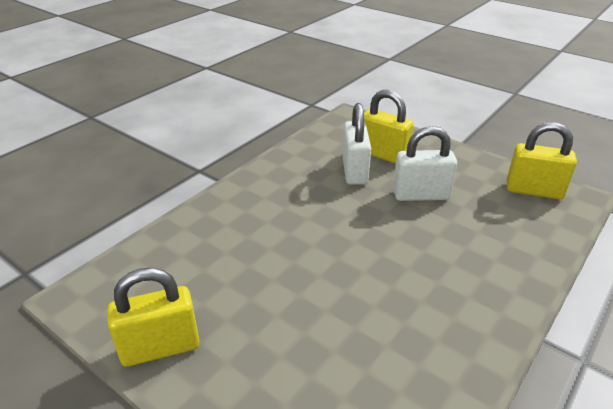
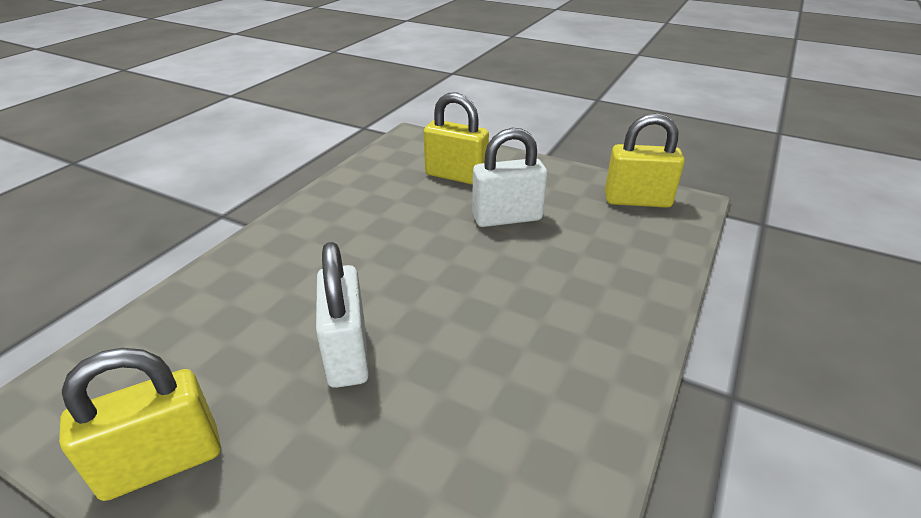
camera: 10 degrees left, 0 degrees up
(354, 171) = (423, 198): white padlock -> white padlock (347, 353)

